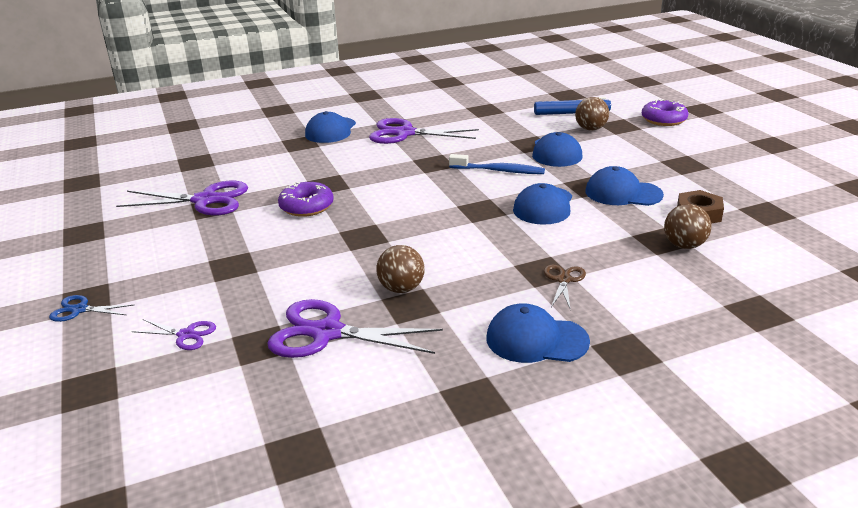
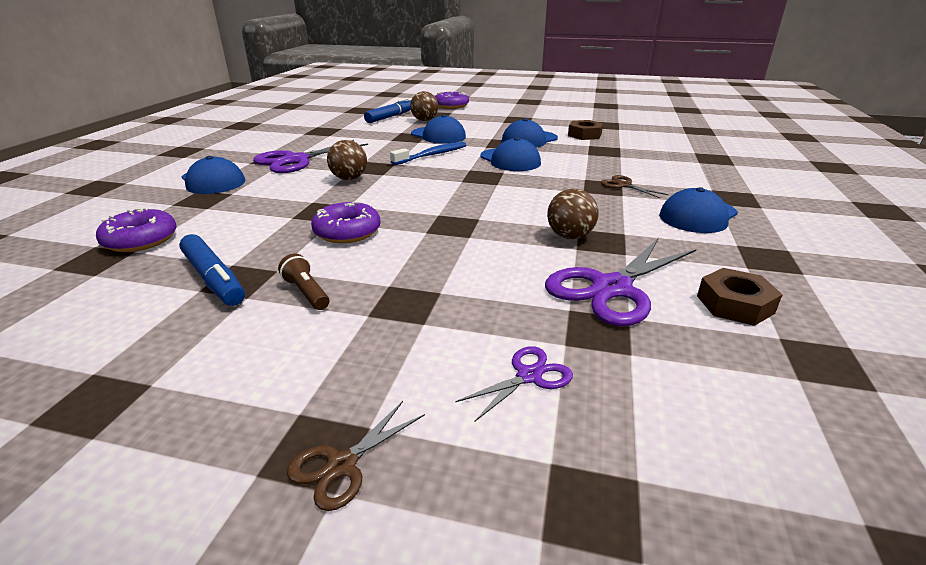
camera: 55 degrees left, 0 degrees up
(79, 310) = (342, 465): blue scissors -> brown scissors
(205, 200) = (213, 279): purple scissors -> blue marker
(215, 232) = (306, 293): none -> brown flashlight
(228, 159) = (141, 240): none -> purple donut
(356, 395) = (734, 304): none -> brown nut
(684, 245) = (618, 148): brown ball -> brown ball (349, 178)

